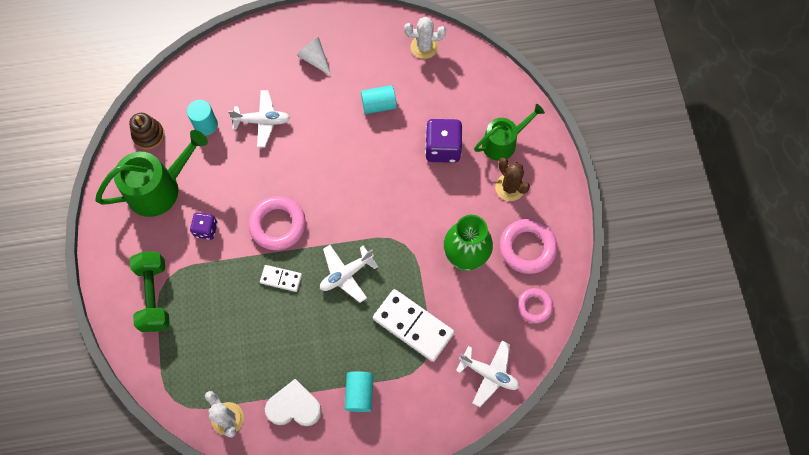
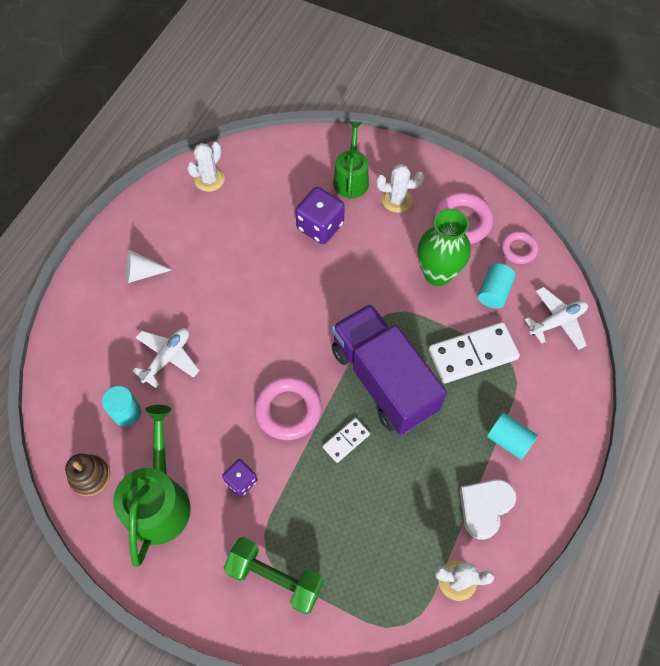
camera: 55 degrees left, 5 degrees down
(346, 274) = (383, 379): white plane -> purple truck
(379, 105) = (235, 249): turquoise cylinder -> turquoise cylinder (494, 292)
(509, 187) = (397, 200): brown cactus -> white cactus

